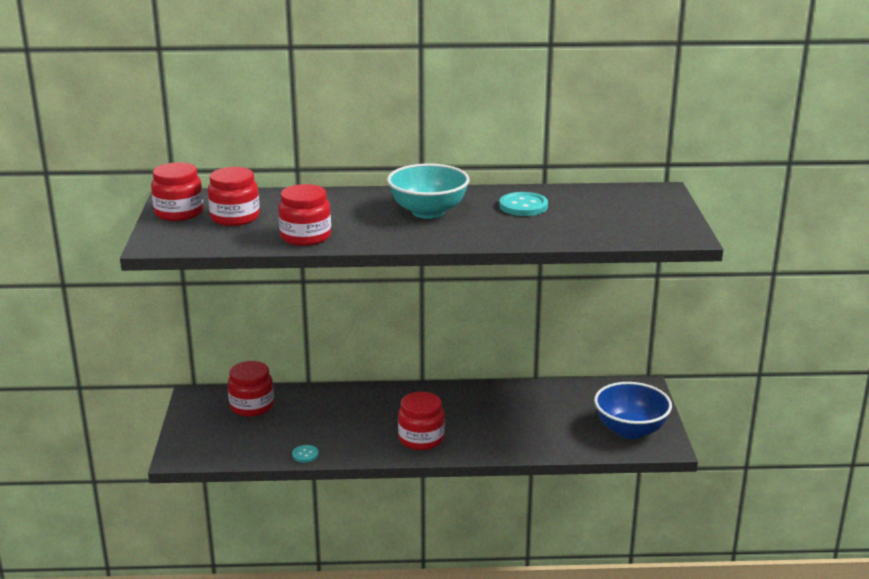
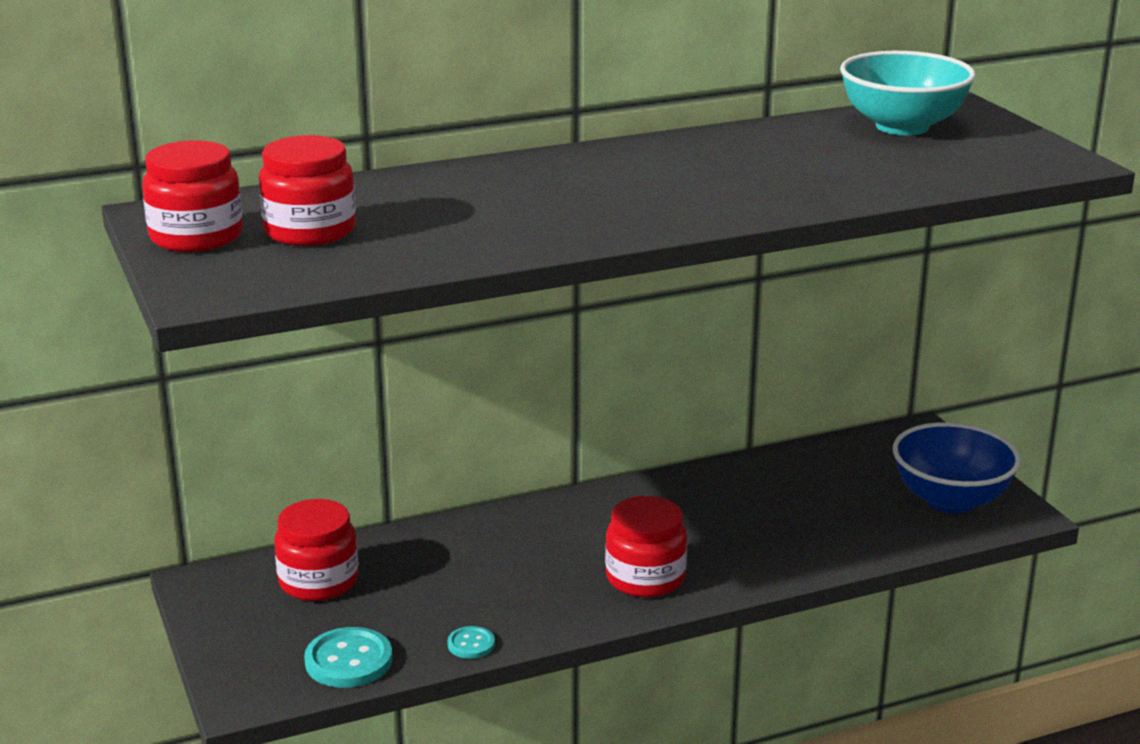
camera: 20 degrees left, 0 degrees up
(305, 237) = (470, 244): red jar -> none
(428, 212) = (635, 179): turquoise bowl -> turquoise bowl (902, 126)
(523, 206) = (776, 151): turquoise button -> turquoise button (348, 661)

